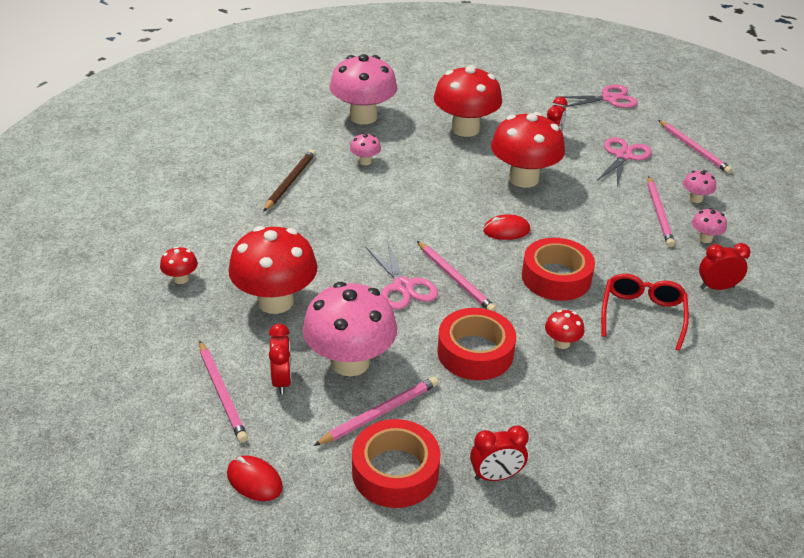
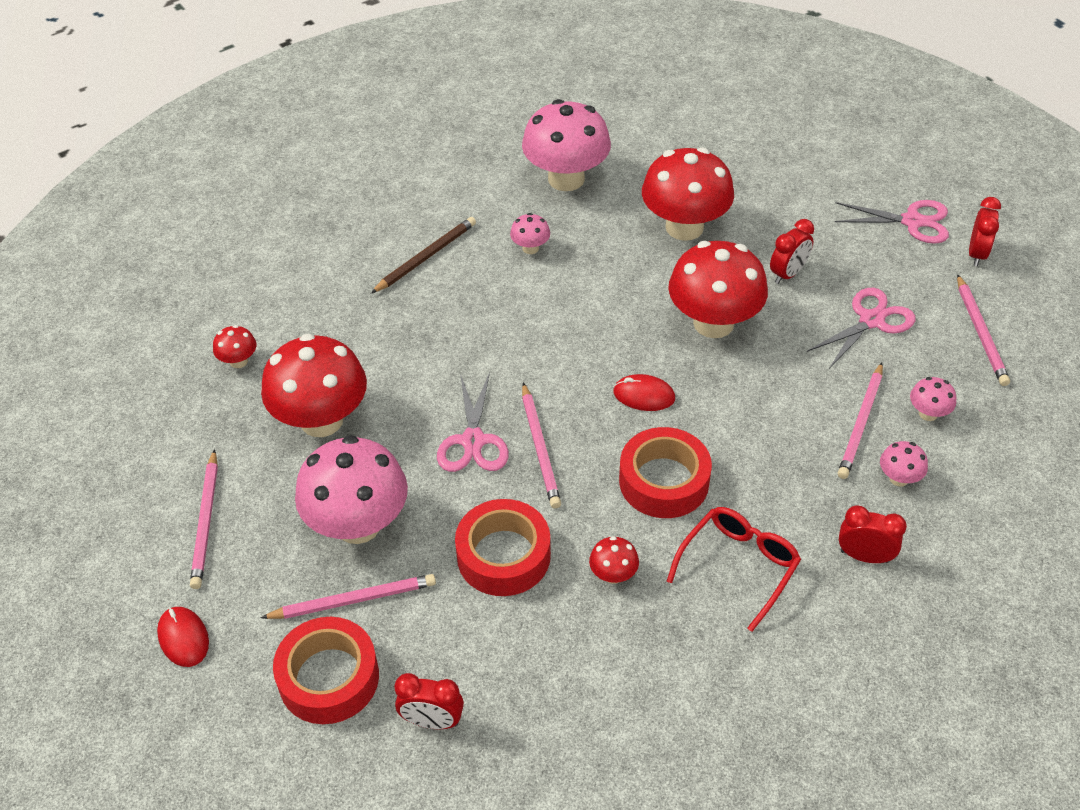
camera: 25 degrees right, 10 degrees up
(282, 380) = (274, 525): red clock -> red clock (976, 254)

